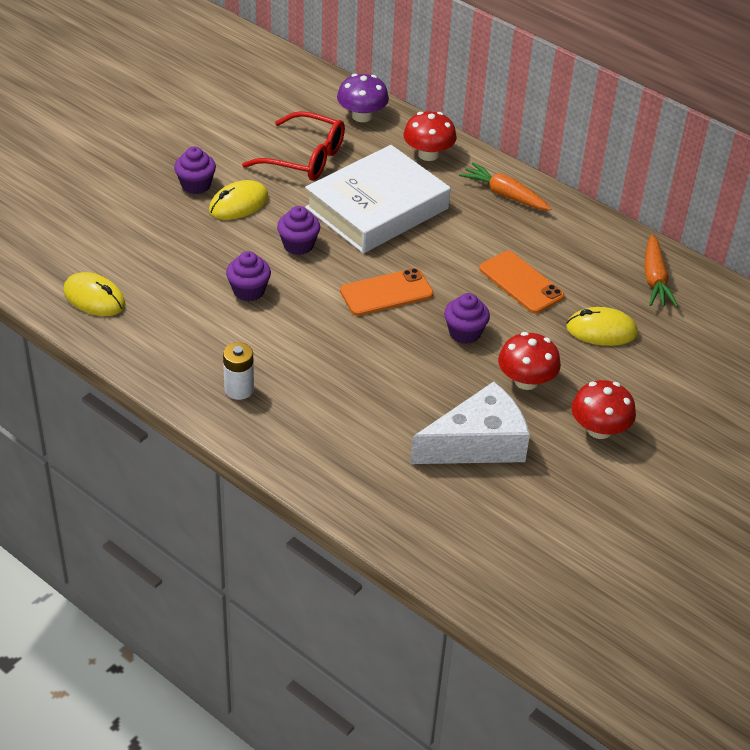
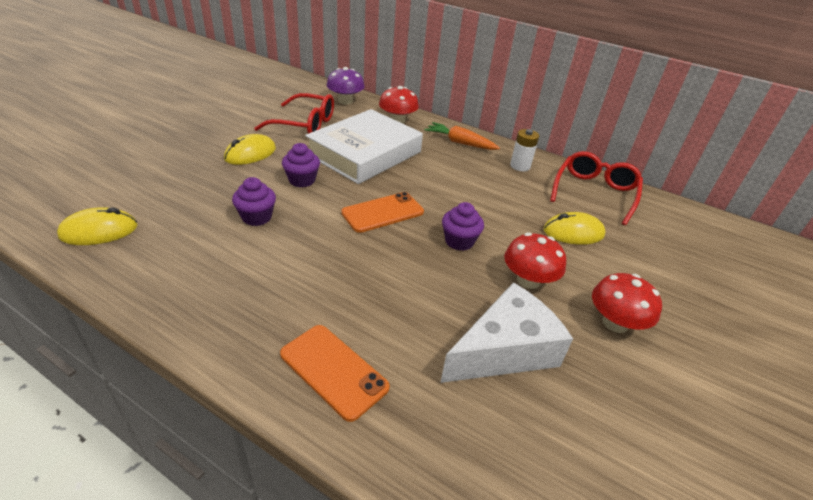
camera: 10 degrees left, 5 degrees down
(94, 298) = (99, 231): yellow mouse -> yellow mouse turned 45 degrees counterclockwise
(196, 185) = (215, 142): purple cupcake -> none
(239, 389) = (242, 311): white battery -> white battery (520, 166)
(521, 282) = (493, 199): orange phone -> orange phone (333, 370)
(654, 279) = (594, 193): orange carrot -> red glasses

